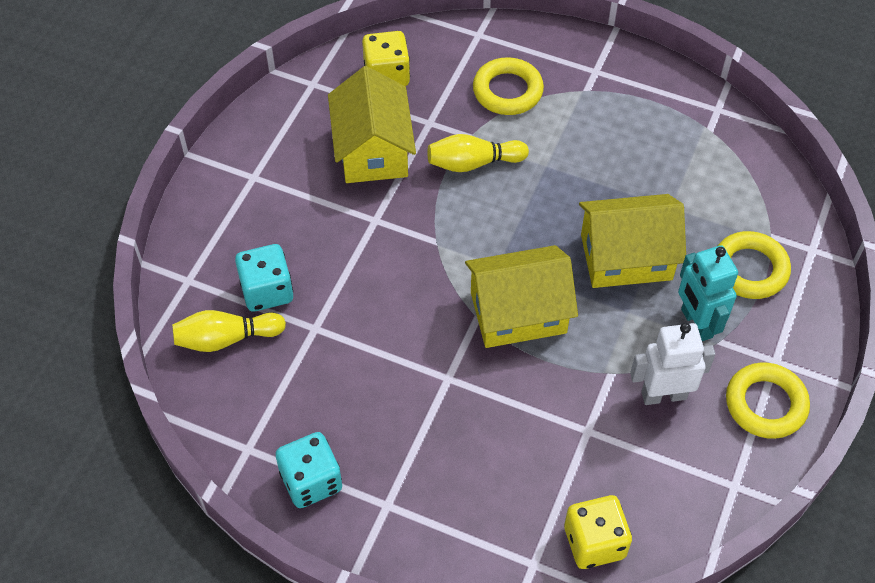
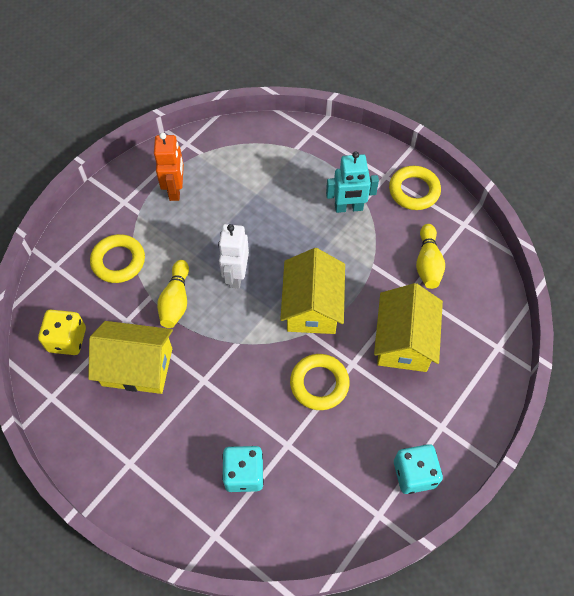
camera: 75 degrees left, 5 degrees up
(226, 338) = (279, 513): yellow bowling pin -> yellow bowling pin (427, 263)
(594, 542) = (489, 309): yellow dice -> none
(626, 257) = (287, 230): yellow house -> yellow house (404, 341)
(637, 117) = (175, 189): none -> orange robot
(663, 395) = (395, 241): white robot -> white robot (236, 275)
(749, 269) = (317, 167): yellow ring -> yellow ring (319, 384)

